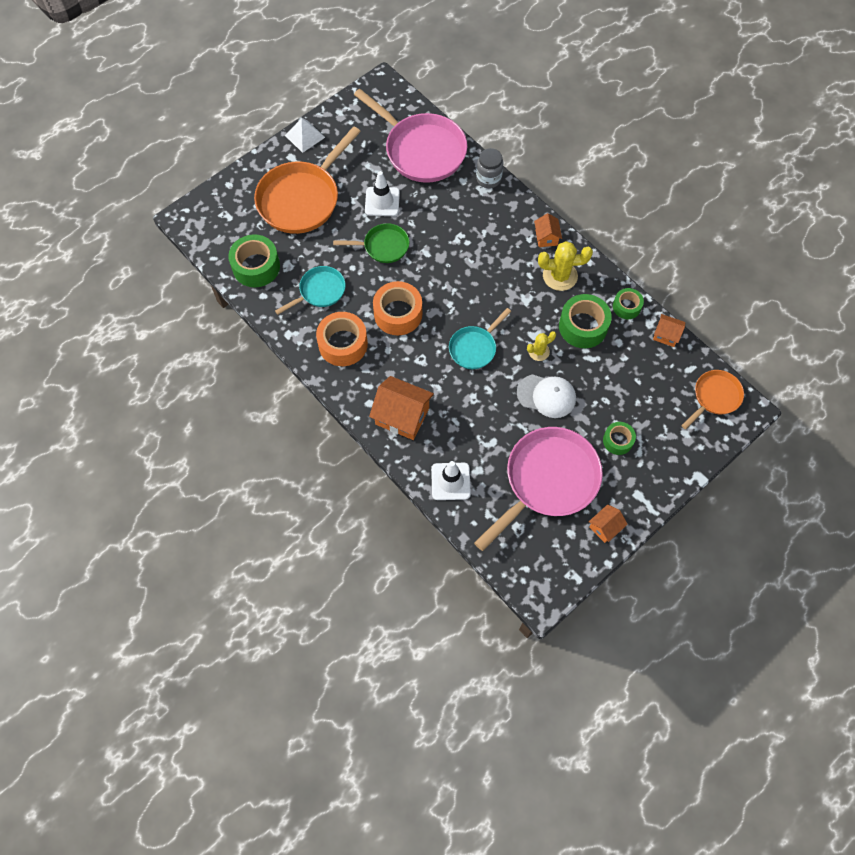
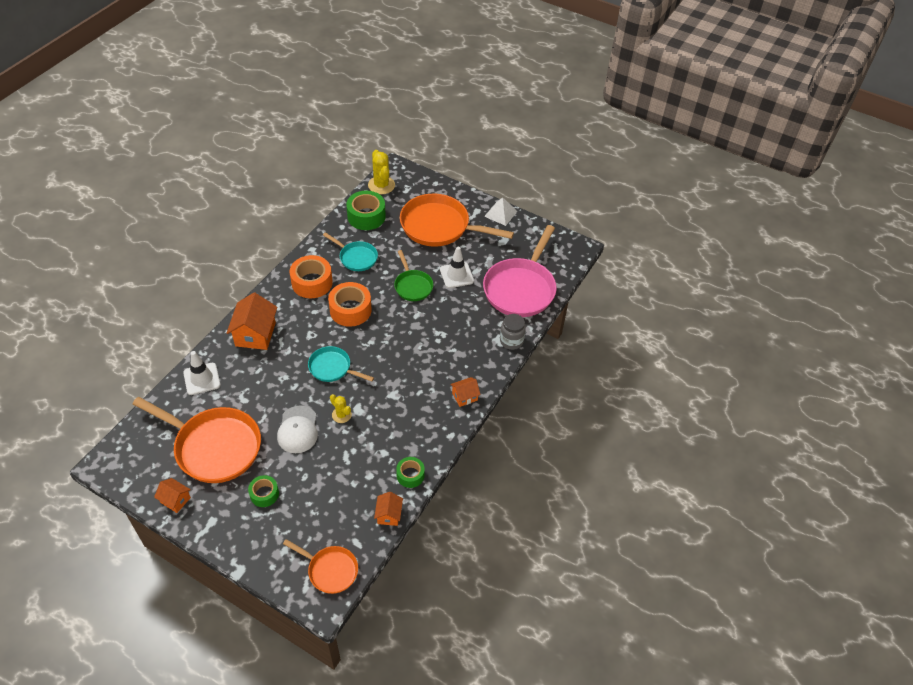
camera: 70 degrees right, 15 degrees down
(547, 481) = (214, 447): pink pan -> orange pan
(560, 276) = (426, 415): yellow cactus -> yellow cactus (381, 185)
(583, 326) = (377, 443): green tape -> none

